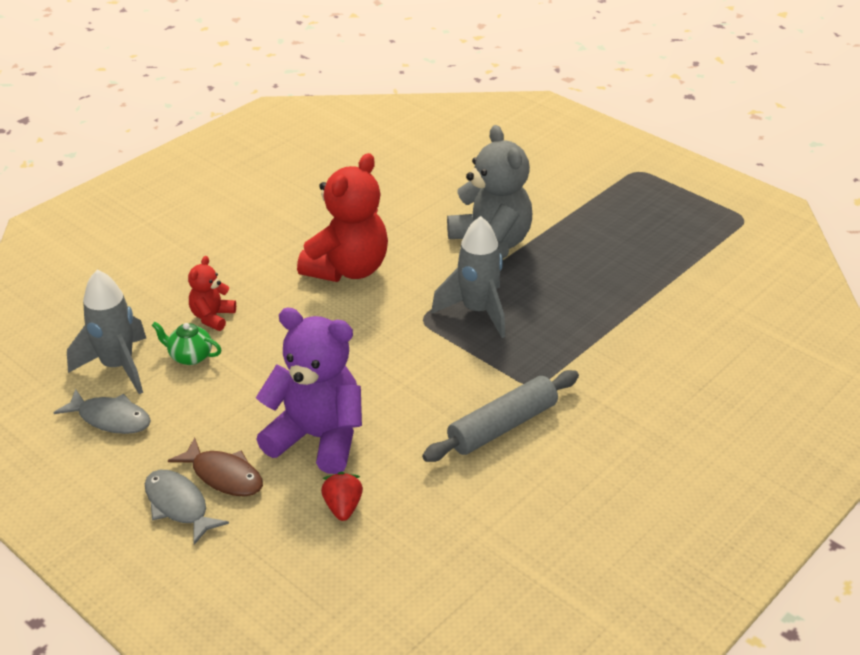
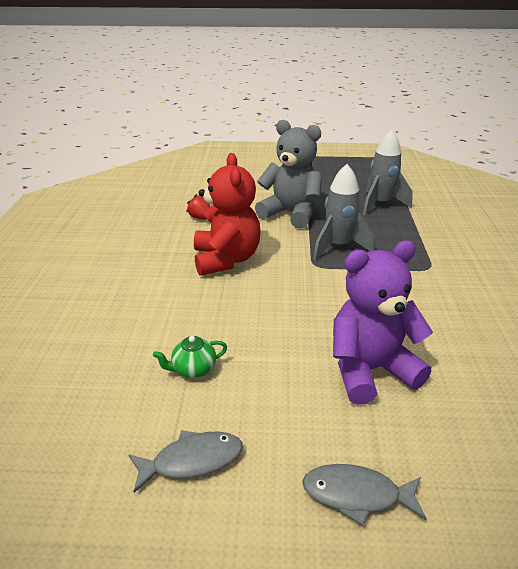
camera: 40 degrees left, 5 degrees down
(118, 367) = (140, 413): grey rocket -> grey rocket (380, 204)
(212, 317) = (172, 333): red teddy bear -> none
(224, 476) = (352, 442): brown fish -> none
(343, 507) = (461, 406): red strawberry -> red strawberry (201, 218)
(502, 426) = (454, 298): grey rolling pin -> none

